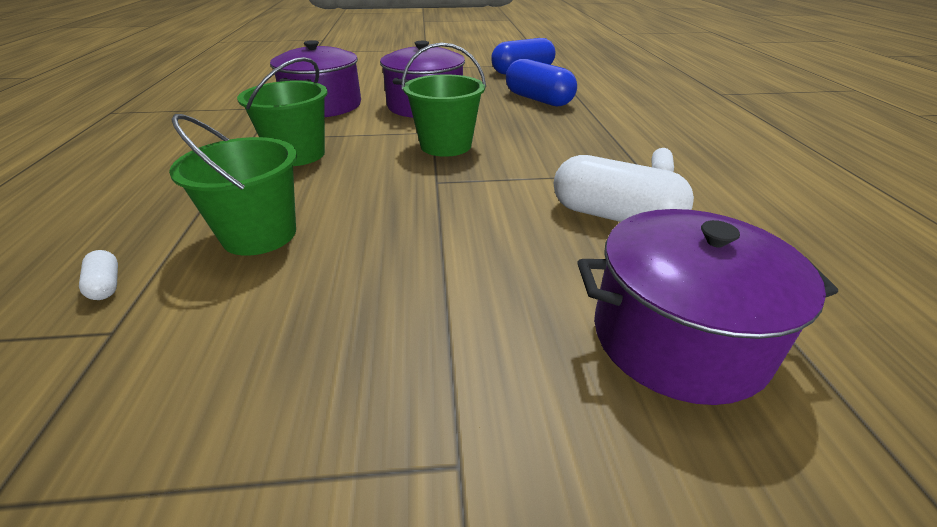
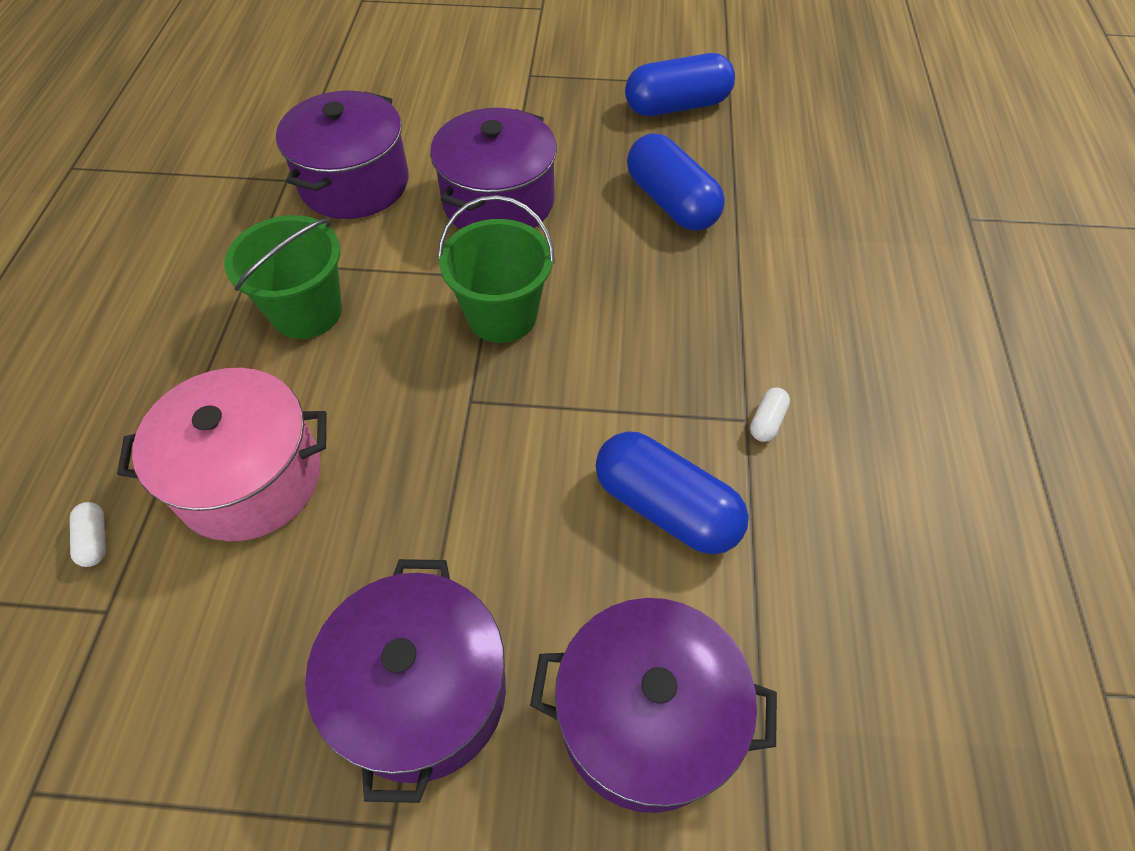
camera: 10 degrees right, 20 degrees up
(259, 234) = (250, 478): green bucket -> pink pot
(456, 348) = (422, 692): none -> purple pot
(614, 216) = (666, 507): white capsule -> blue capsule

